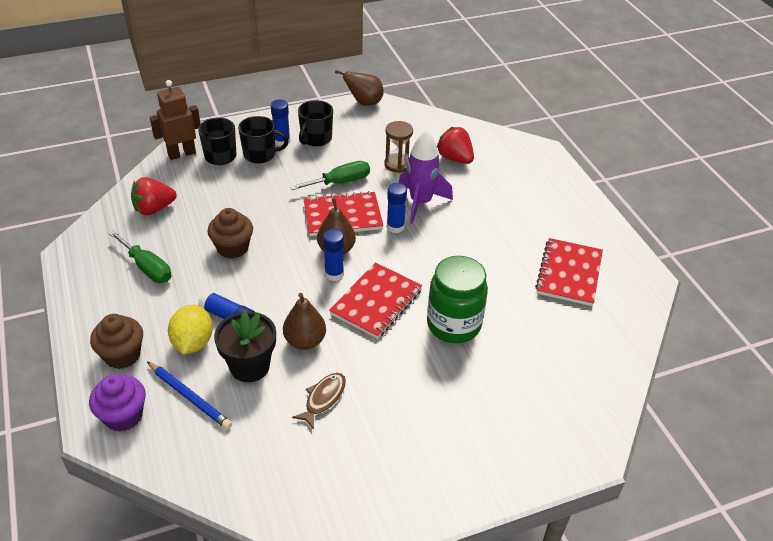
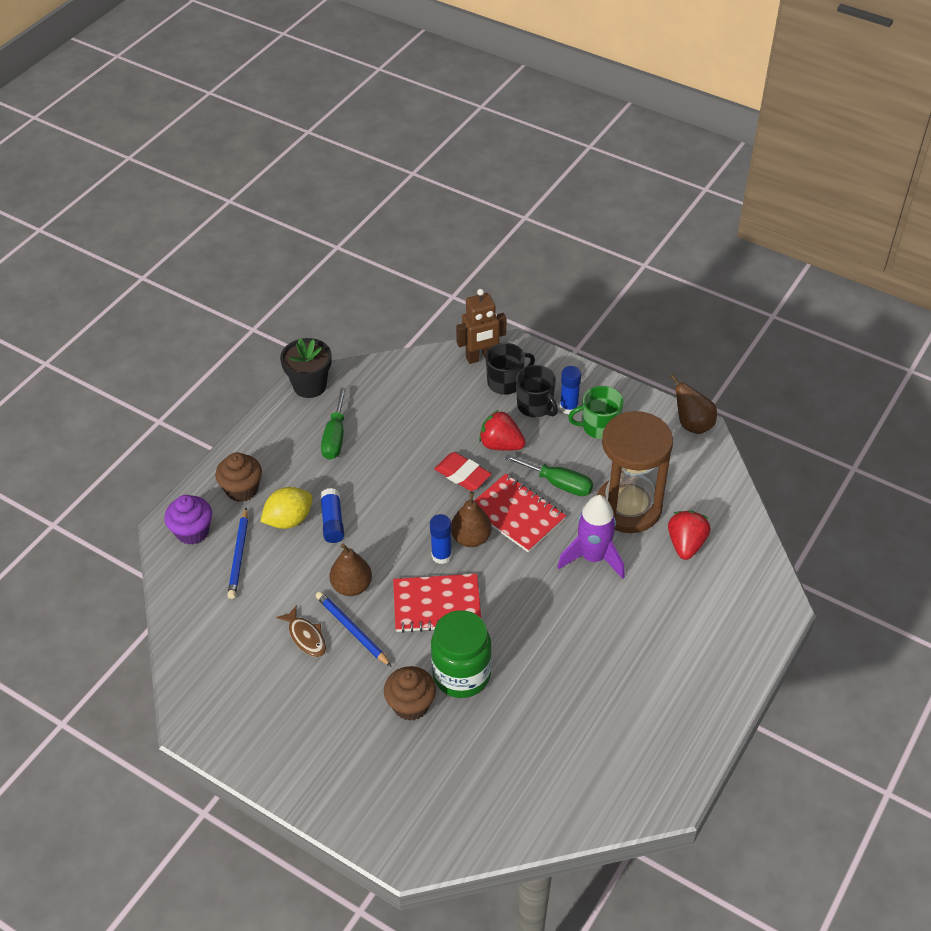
camera: 55 degrees right, 5 degrees up
(154, 209) = (400, 391): red strawberry -> red strawberry (501, 444)
(181, 154) = (480, 357): brown robot -> brown robot turned 135 degrees clockwise
(233, 248) = (406, 471): brown cupcake -> brown cupcake (411, 705)
(250, 366) = (297, 570): black flower pot -> black flower pot (310, 385)
(274, 221) = (462, 474): none -> red eraser
(316, 138) = (599, 427): black mug -> green mug
(323, 398) = (306, 637): brown fish -> brown fish turned 60 degrees clockwise
(347, 365) = (352, 630): none -> blue pencil
(395, 227) = (541, 560): blue glue stick -> none
(397, 164) = (628, 507): brown hourglass -> brown hourglass, size x2.11
(569, 273) = (611, 727): red notebook -> none

